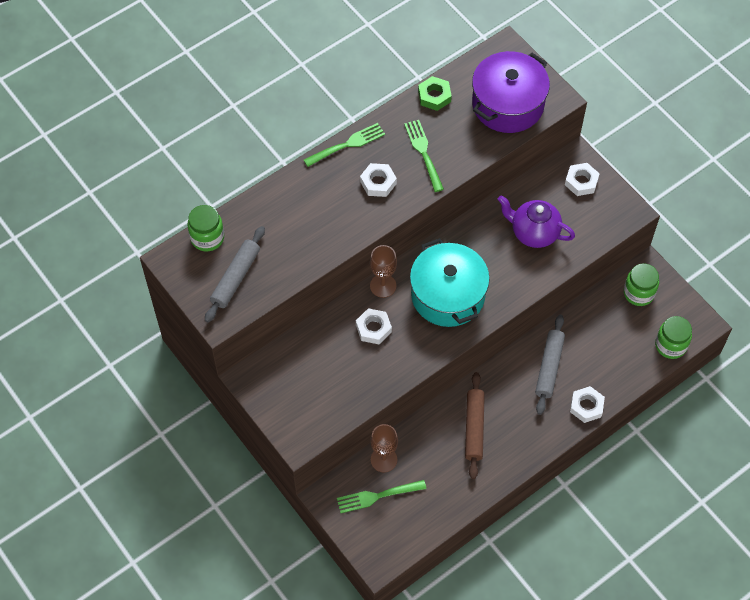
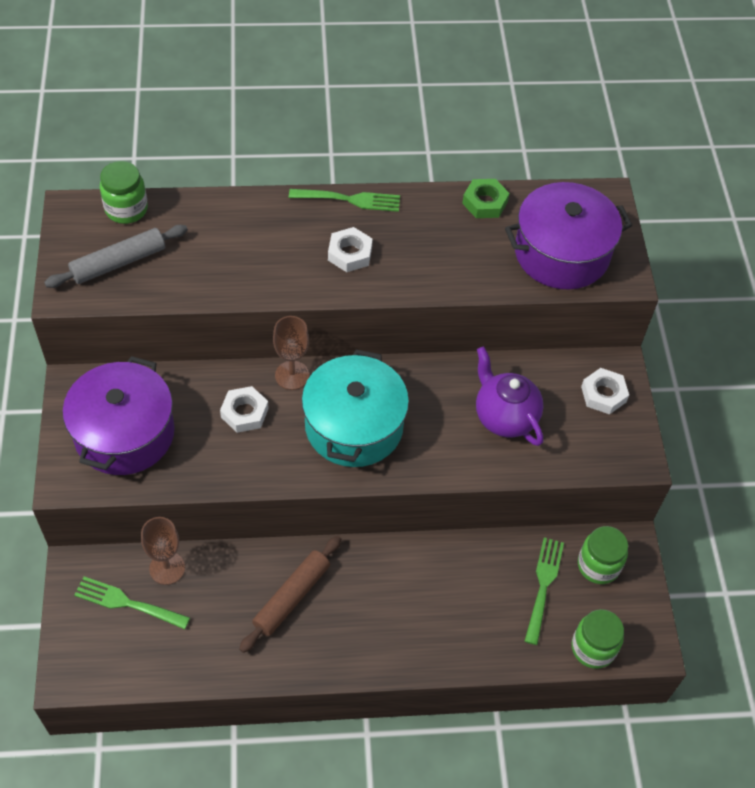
camera: 30 degrees right, 5 degrees down
(309, 389) = (124, 433): none -> purple pot
(423, 153) = (425, 251): green fork -> green fork (543, 586)
(549, 367) = (429, 584): grey rolling pin -> none
(586, 406) = (438, 655): white nut -> none

